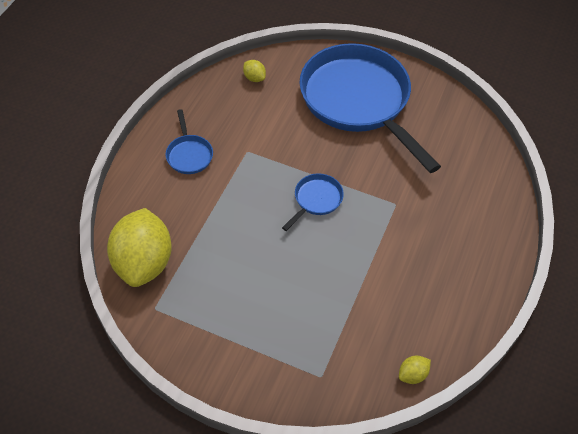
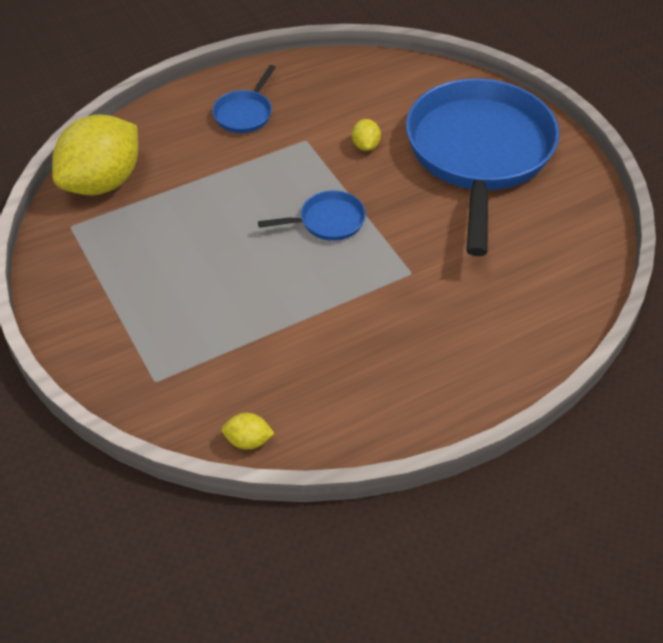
camera: 40 degrees right, 5 degrees down
(254, 78) = (386, 78): yellow lemon -> yellow lemon (366, 145)

